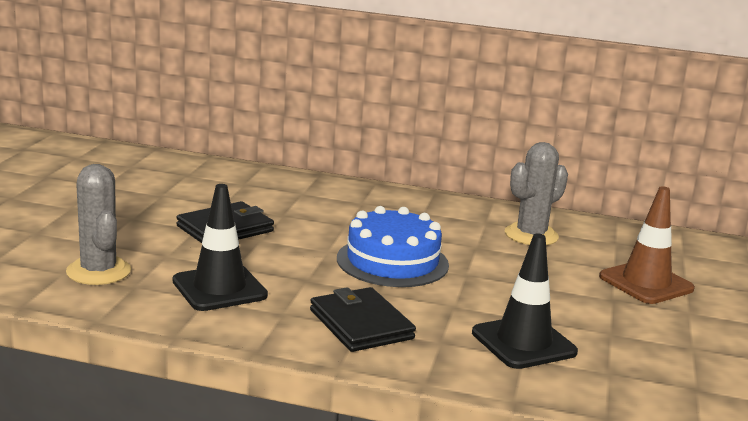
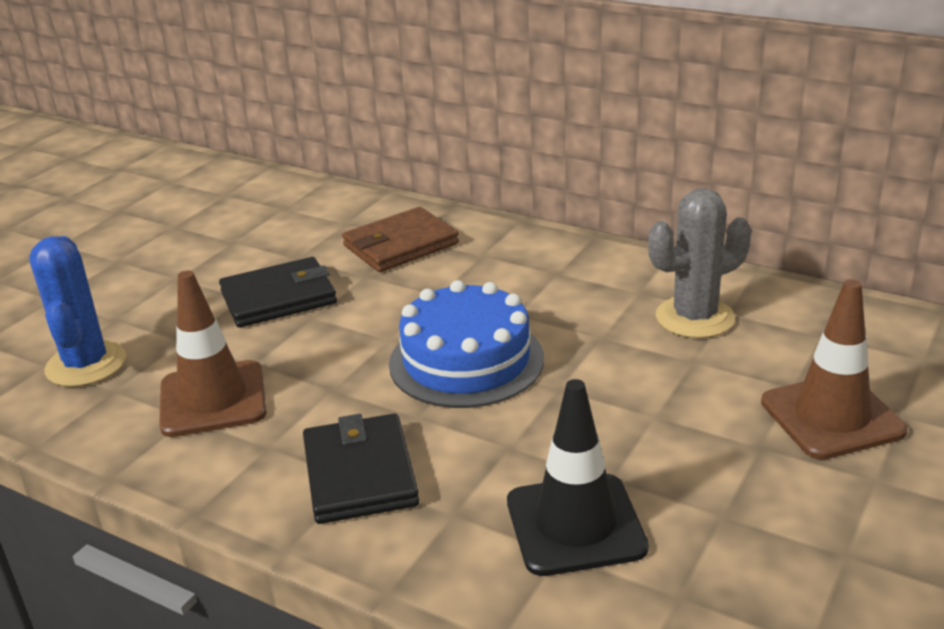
camera: 20 degrees right, 10 degrees up
(98, 271) = (86, 364): grey cactus -> blue cactus
(219, 288) = (213, 399): black traffic cone -> brown traffic cone
(296, 197) = (400, 245): none -> brown wallet

